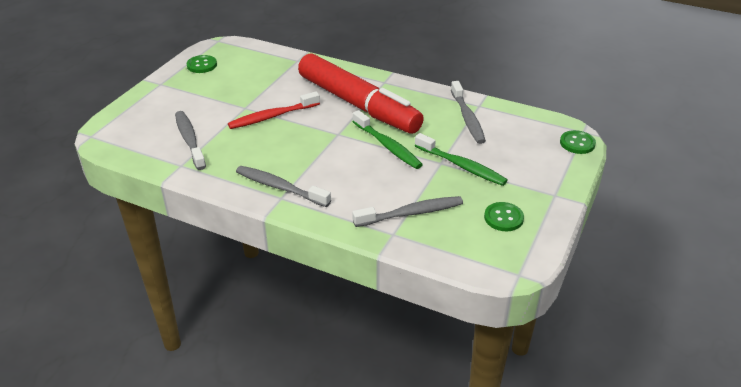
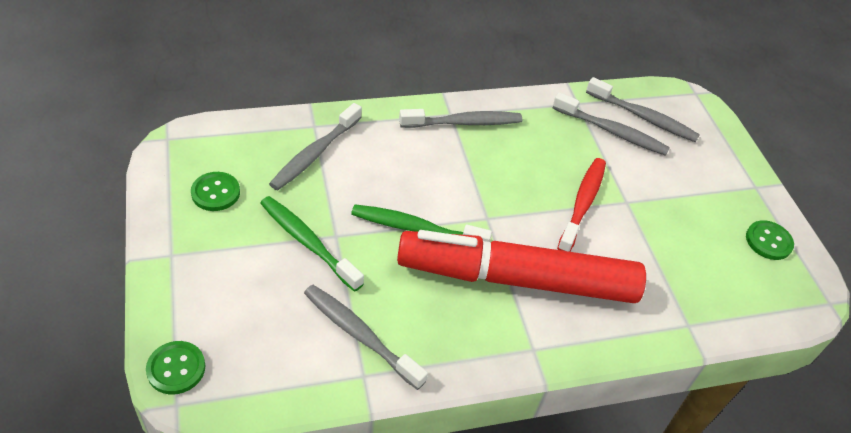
camera: 135 degrees right, 10 degrees up
(154, 138) = (643, 117): none -> grey toothbrush
(462, 166) = (307, 242): green toothbrush -> green toothbrush turned 45 degrees clockwise

